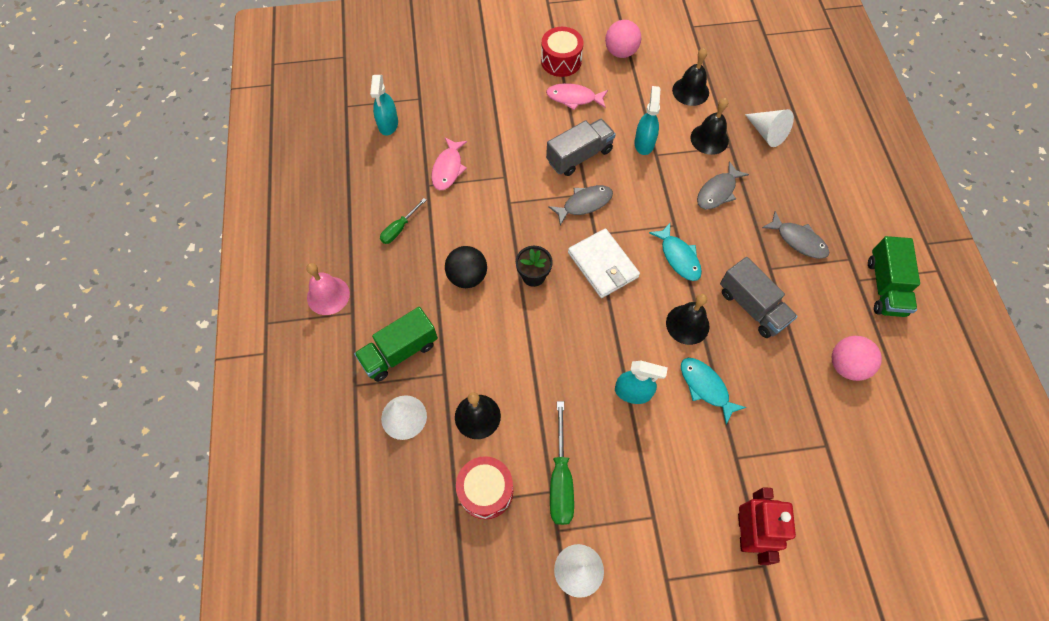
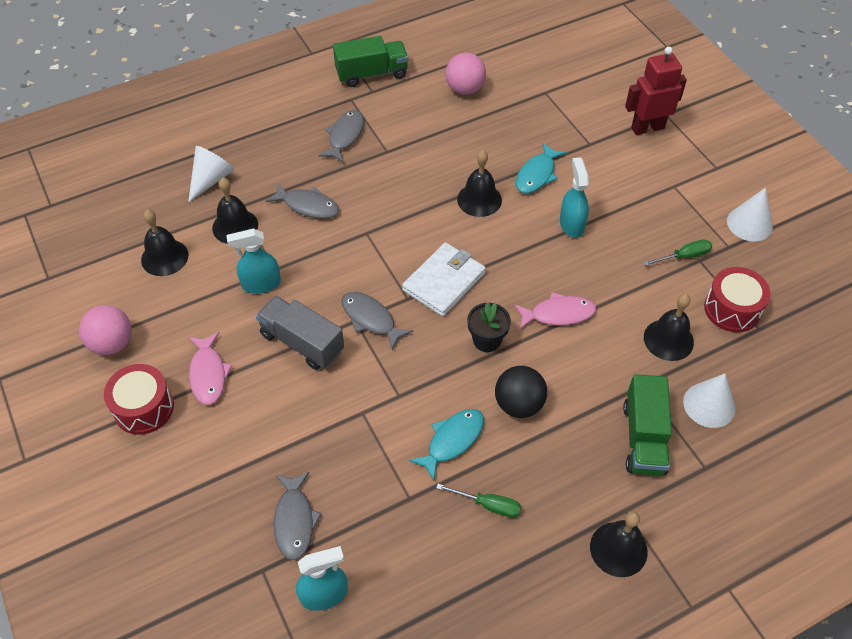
camera: 110 degrees left, 10 degrees down
(328, 295) = (618, 549): pink bell -> black bell
(399, 352) = (644, 438): green truck -> green truck turned 60 degrees clockwise
(443, 120) = (294, 521): none -> grey fish
(448, 168) = (374, 483): pink fish -> pink fish (558, 314)
(561, 478) = (684, 256): green screwdriver -> green screwdriver, size x0.61
(678, 257) = (405, 221): turquoise fish -> turquoise fish (452, 441)
(752, 306) = (436, 157): grey truck -> none

